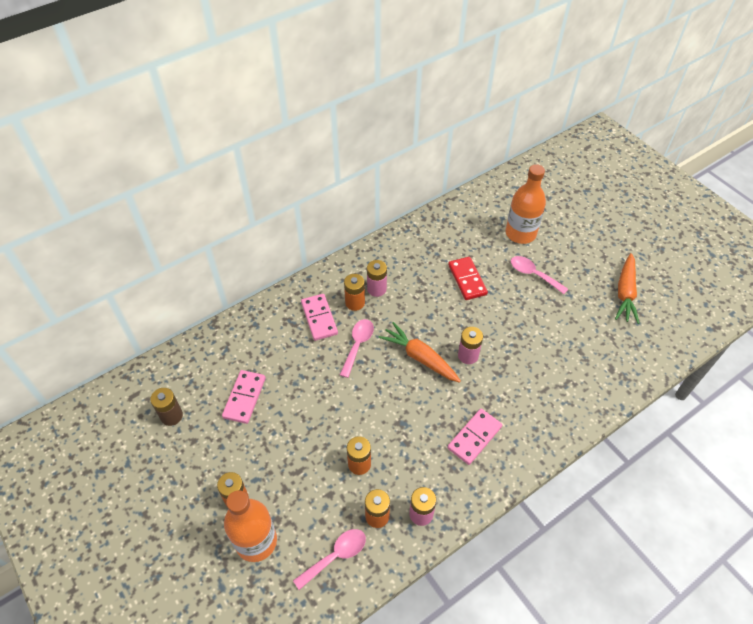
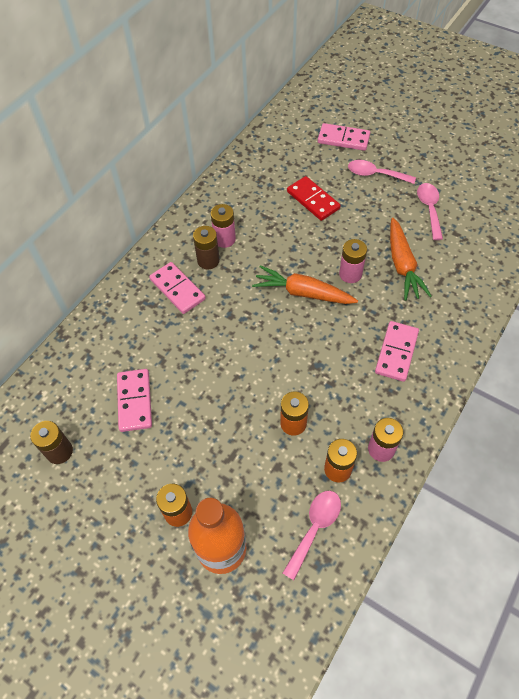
camera: 20 degrees left, 5 degrees up
(355, 303) = (208, 261): orange battery -> brown battery
(358, 345) = (232, 303): pink spoon -> pink spoon (429, 209)
(520, 233) = (343, 139): orange bottle -> pink domino
(625, 293) = (469, 164): orange carrot -> orange carrot (402, 265)

